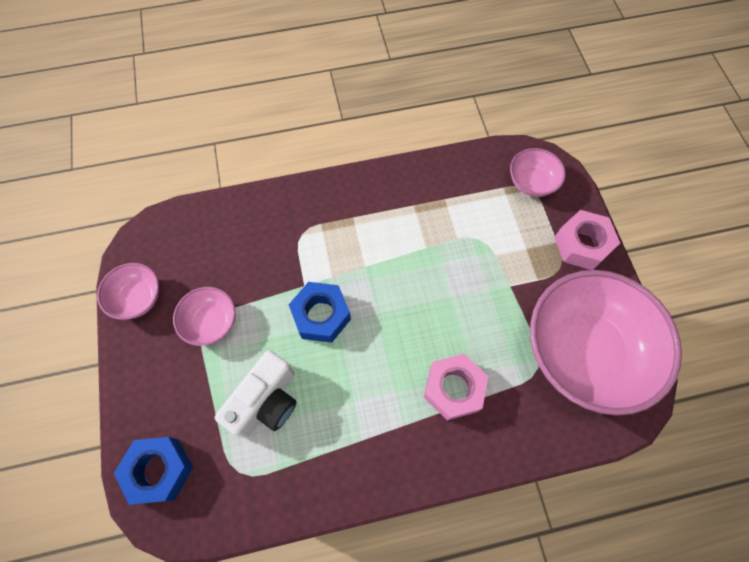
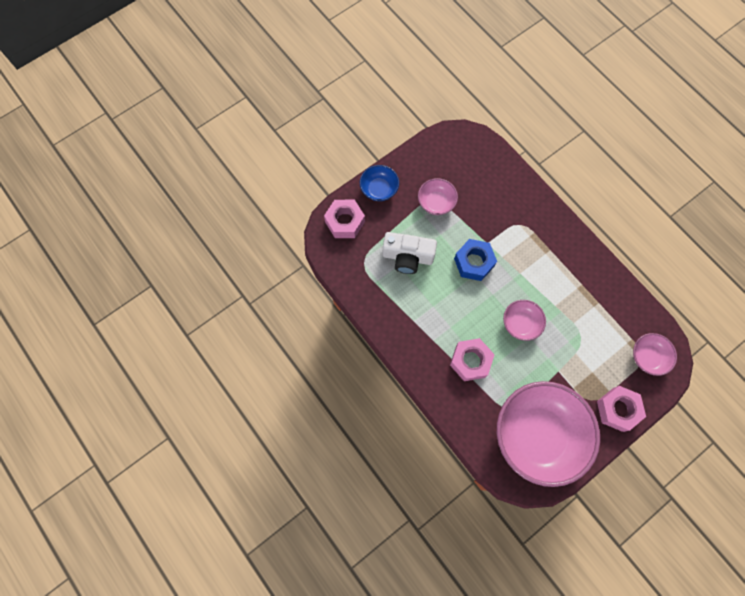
camera: 65 degrees right, 5 degrees up
(138, 298) = (428, 155): pink bowl -> pink bowl (521, 323)
(142, 392) = (379, 189): none -> blue bowl
(159, 470) = (345, 222): blue nut -> pink nut

